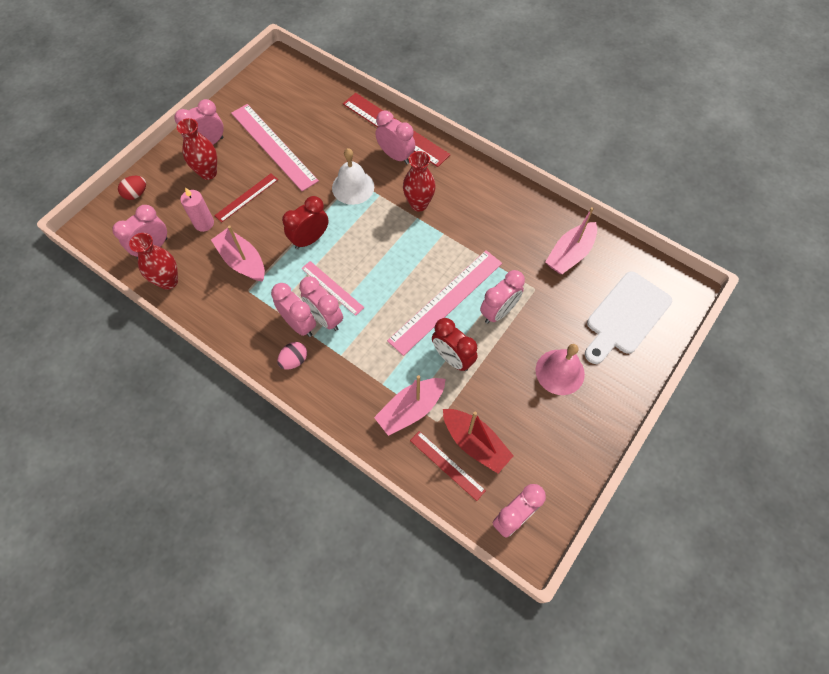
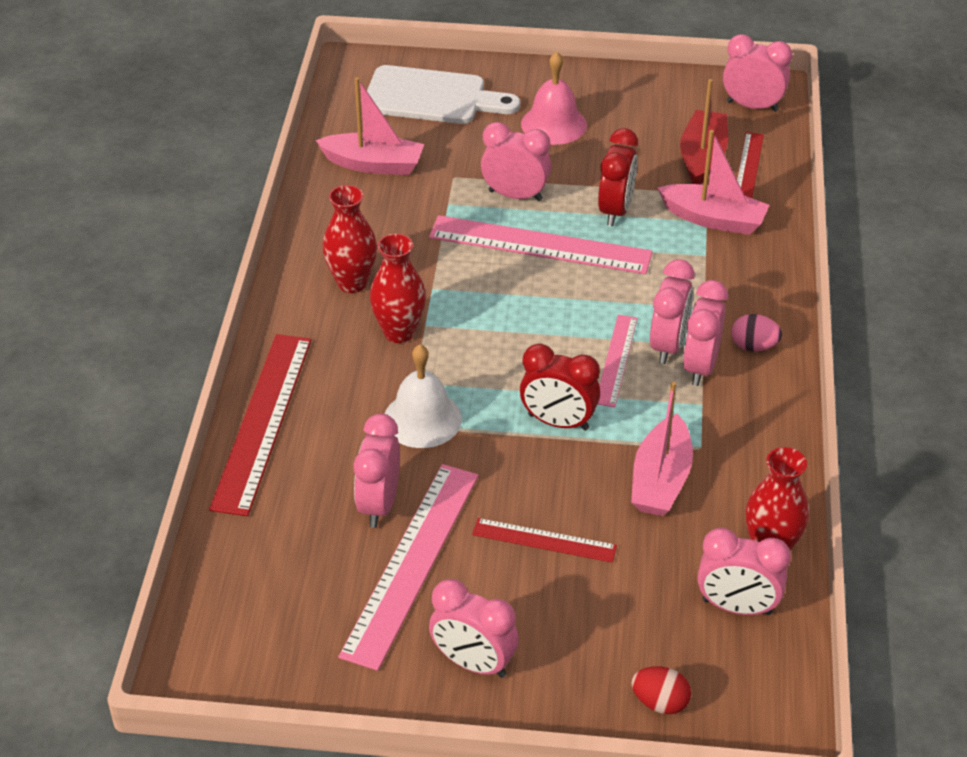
camera: 120 degrees left, 20 degrees down
(204, 223) = (637, 567): pink candle -> none
(208, 173) = (536, 623): red vase -> red vase (352, 283)
(396, 156) = (321, 396): pink clock -> pink clock (379, 504)

